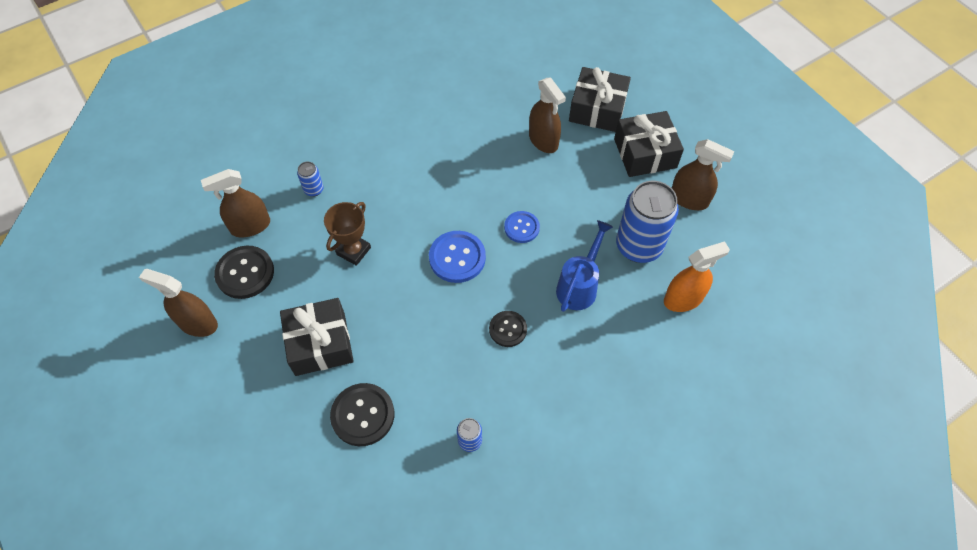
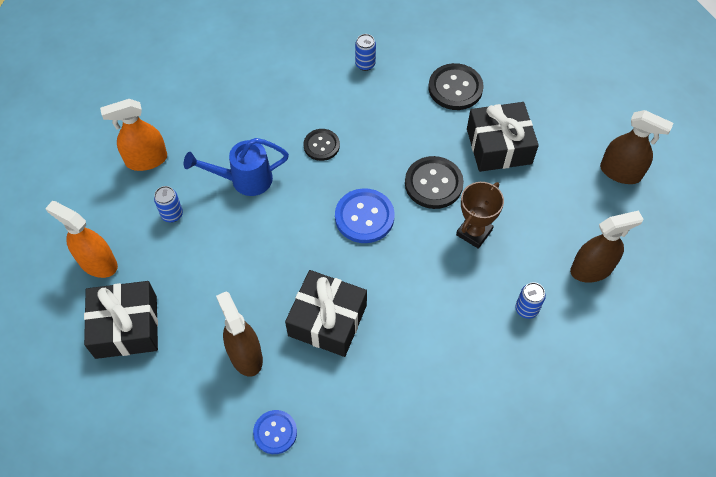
camera: 175 degrees left, 0 degrees up
(245, 273) = (585, 217): black button -> black button (433, 184)
(521, 228) = (291, 244): blue button -> blue button (275, 432)
(579, 285) = (244, 180): blue watering can -> blue watering can turned 45 degrees clockwise
(597, 109) = (165, 399): black gift -> black gift (327, 320)
(638, 246) = (172, 214): blue can -> blue can, size x0.44
(689, 199) = (98, 263): brown spray bottle -> orange spray bottle

